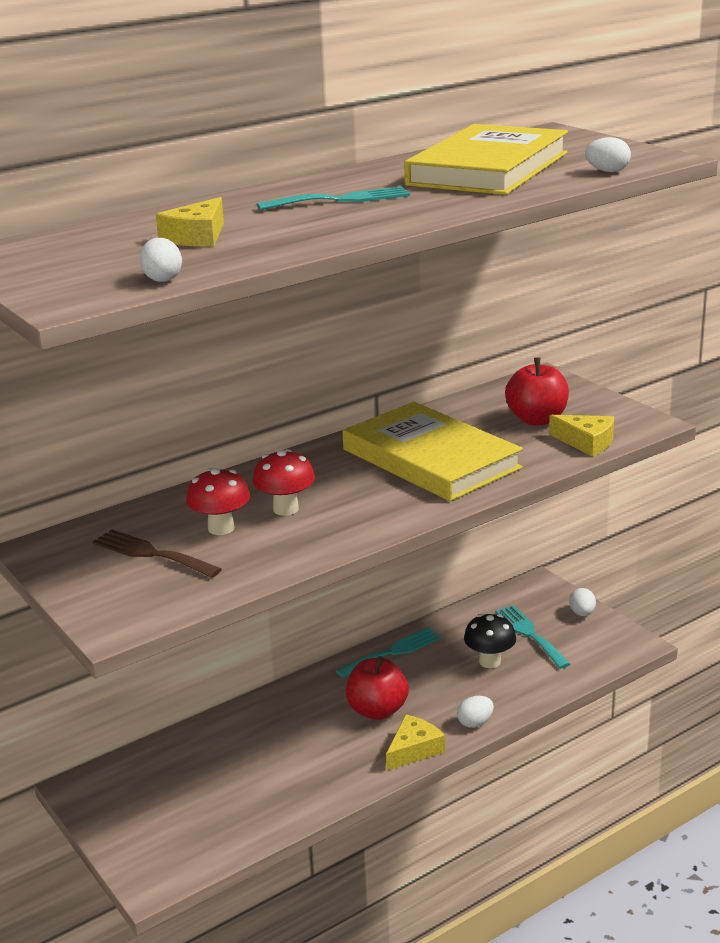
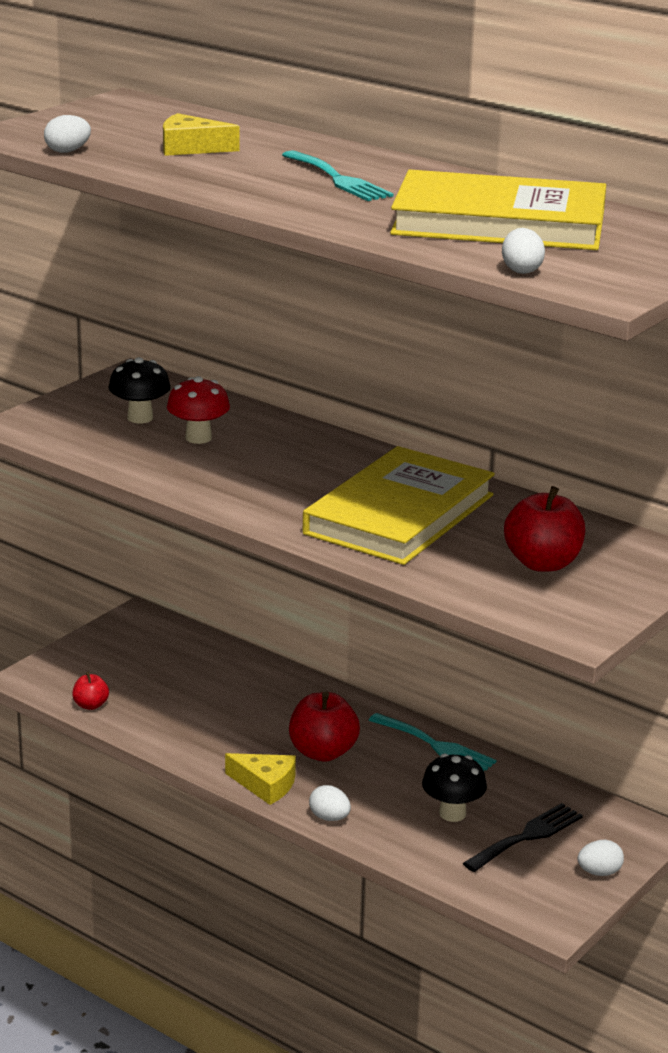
camera: 70 degrees right, 0 degrees up
(151, 554) = (140, 418): brown fork -> black mushroom
(229, 842) = (90, 705): none -> red apple
(286, 509) = (249, 459): red mushroom -> none
(530, 634) = (527, 836): turquoise fork -> black fork
(586, 442) = (496, 597): yellow cheese -> none

